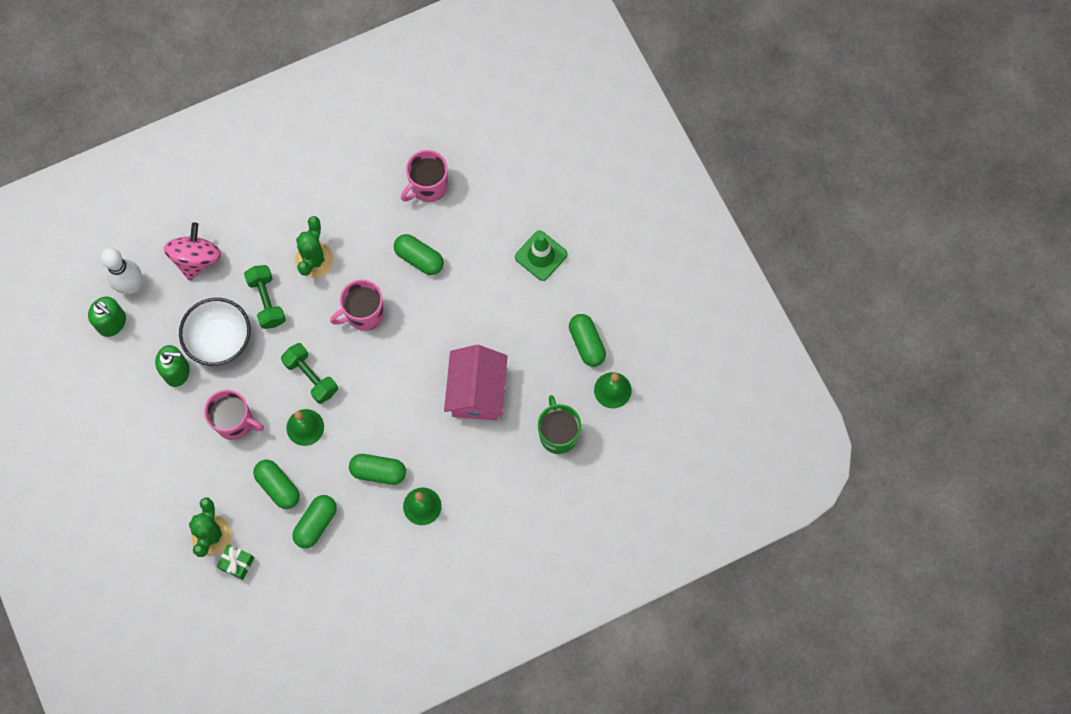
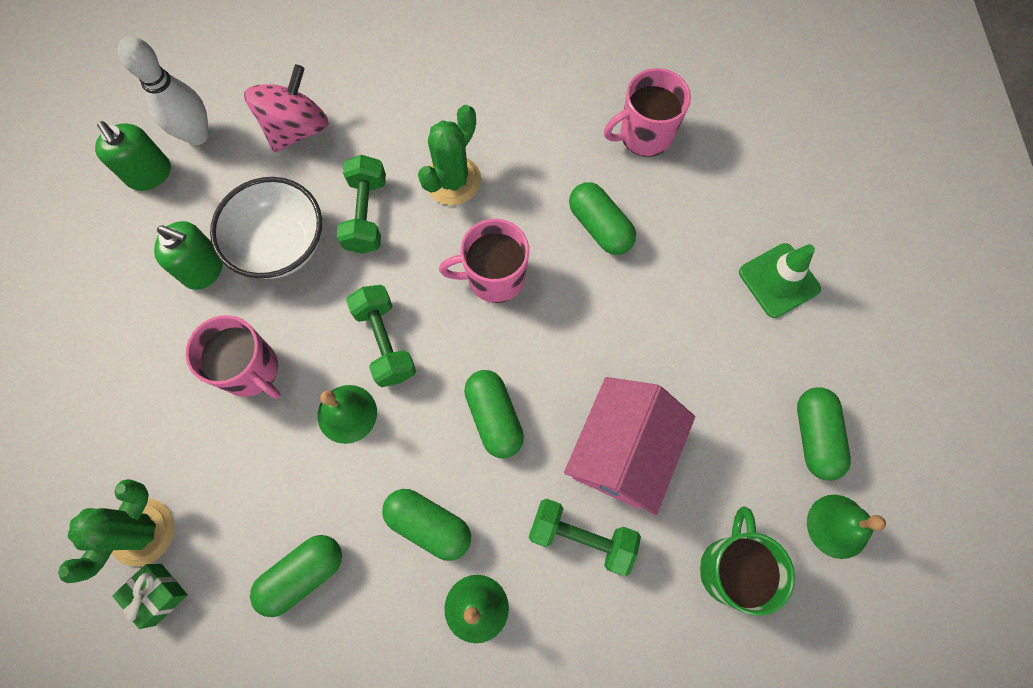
camera: 20 degrees right, 0 degrees up
(278, 487) = (271, 492): green capsule -> green capsule (494, 417)
(468, 447) = (581, 537): none -> green dumbbell

